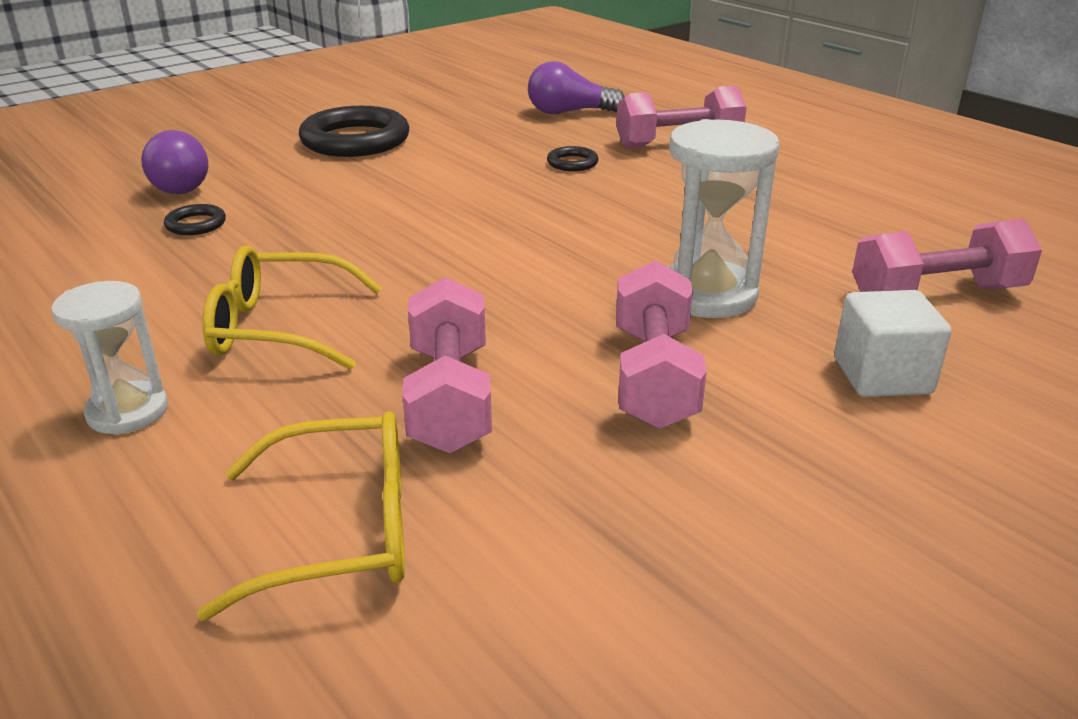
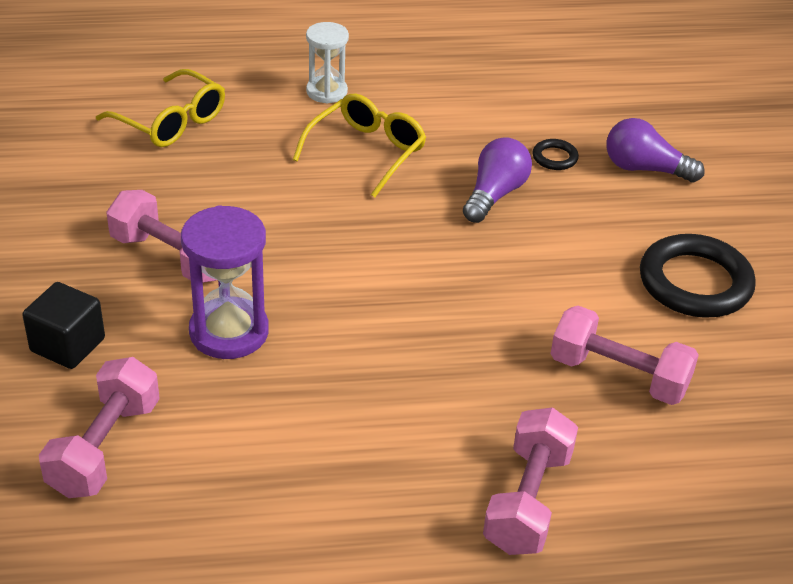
camera: 120 degrees right, 10 degrees up
(341, 531) = (171, 122): yellow glasses -> yellow glasses turned 75 degrees counterclockwise
(449, 398) = (232, 182): pink dumbbell -> pink dumbbell (618, 375)
(569, 112) = (690, 468): purple light bulb -> purple light bulb (495, 194)
(572, 163) = (531, 392): black ring -> none
(707, 294) = (229, 332): white hourglass -> purple hourglass
(882, 376) = (67, 345): white cube -> black cube

